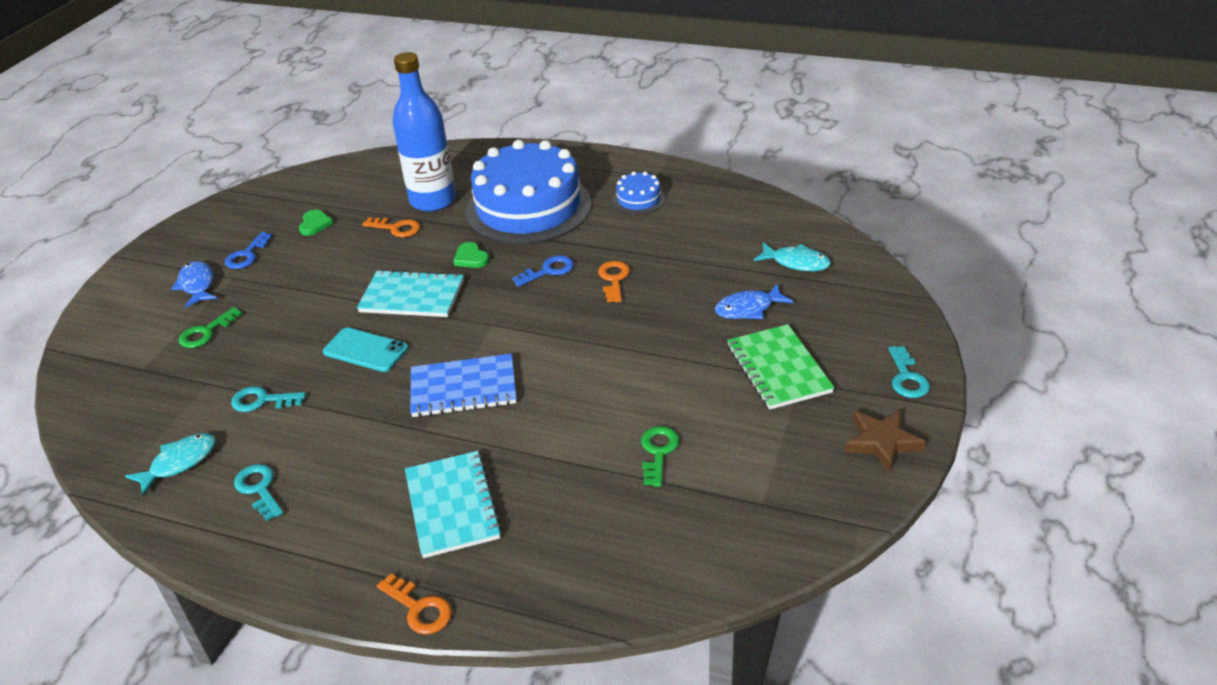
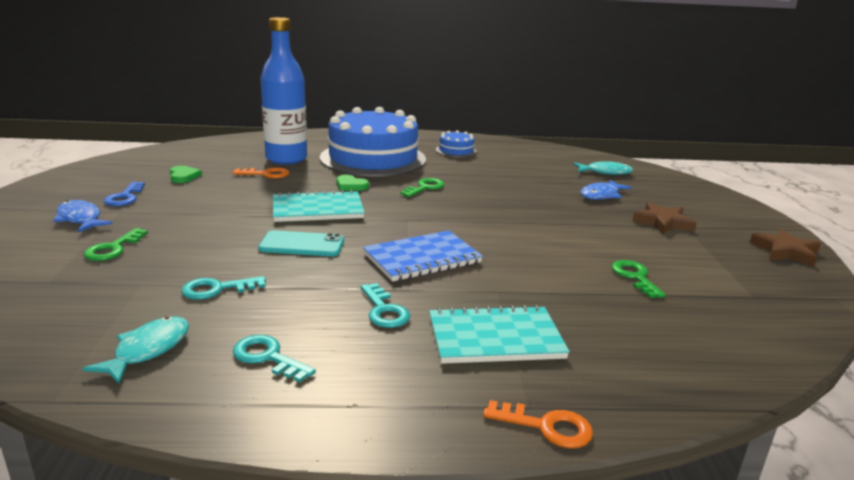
camera: 25 degrees left, 15 degrees down
(452, 506) = (495, 338): turquoise notebook -> turquoise notebook turned 60 degrees counterclockwise
(548, 271) = (425, 188): blue key -> green key
(614, 279) = (483, 188): orange key -> none
(778, 369) = (663, 222): green notebook -> brown star
(906, 378) = (753, 218): turquoise key -> turquoise key (384, 310)

